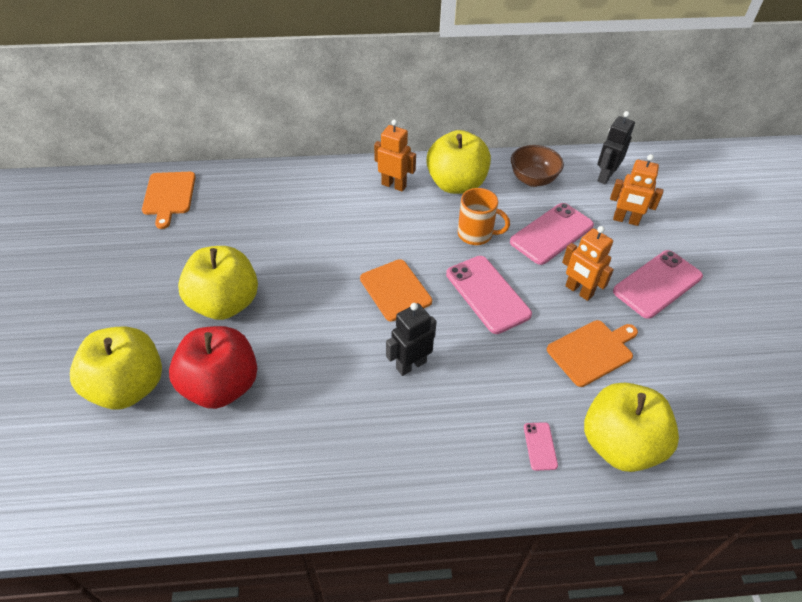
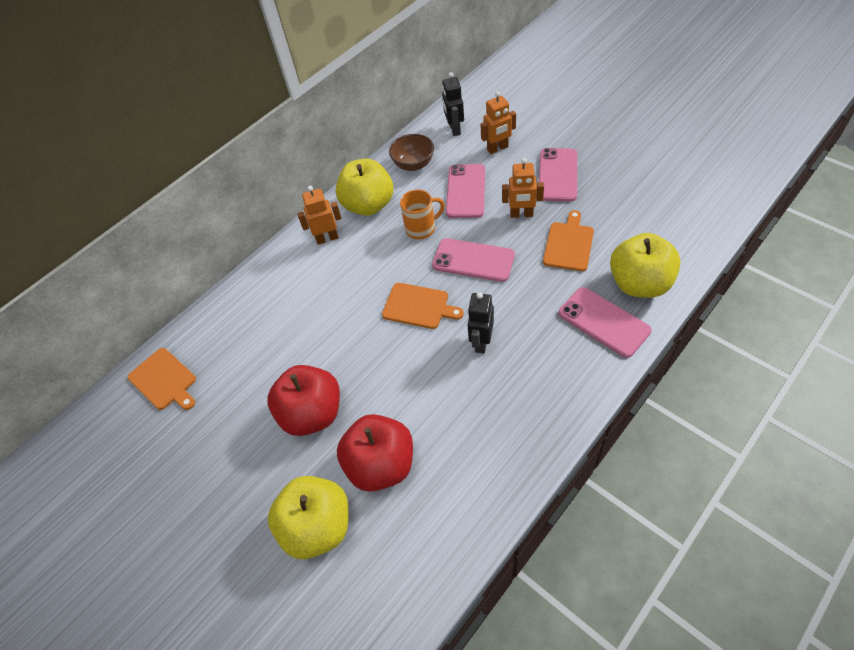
camera: 35 degrees left, 5 degrees up
(225, 303) = (312, 413): yellow apple -> red apple
(540, 446) = (603, 322): pink phone -> pink phone, size x2.16

